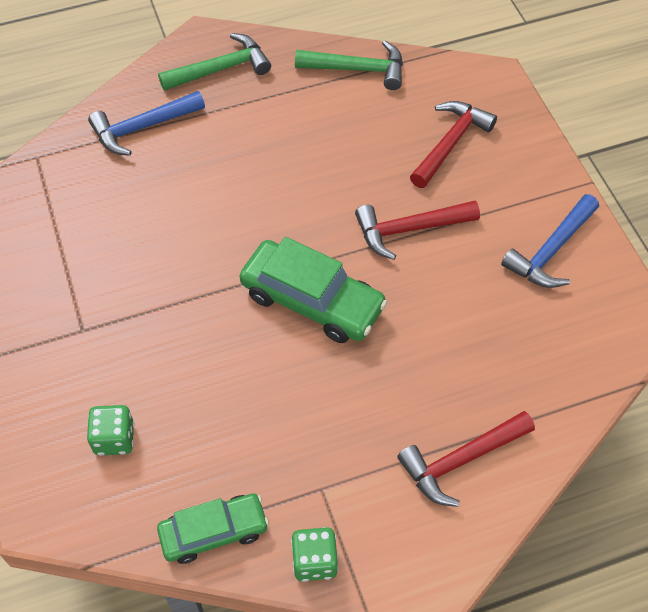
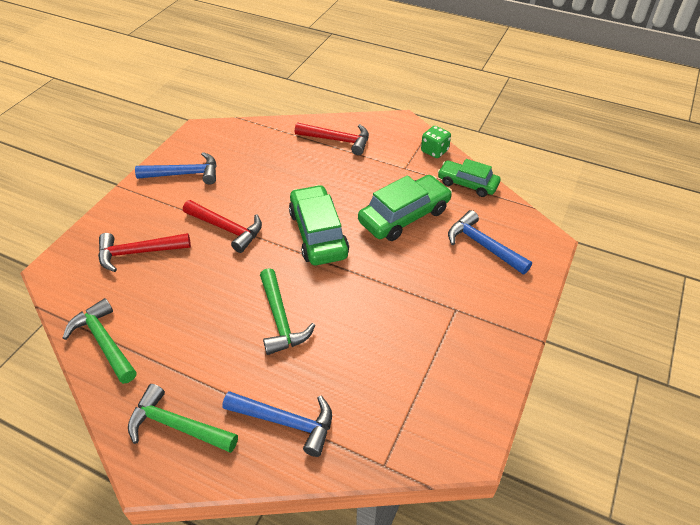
camera: 135 degrees left, 10 degrees down
(114, 439) = (483, 245): green dice -> blue hammer
(240, 191) = (280, 319): none -> green hammer
(244, 405) = (404, 216): none -> green car

